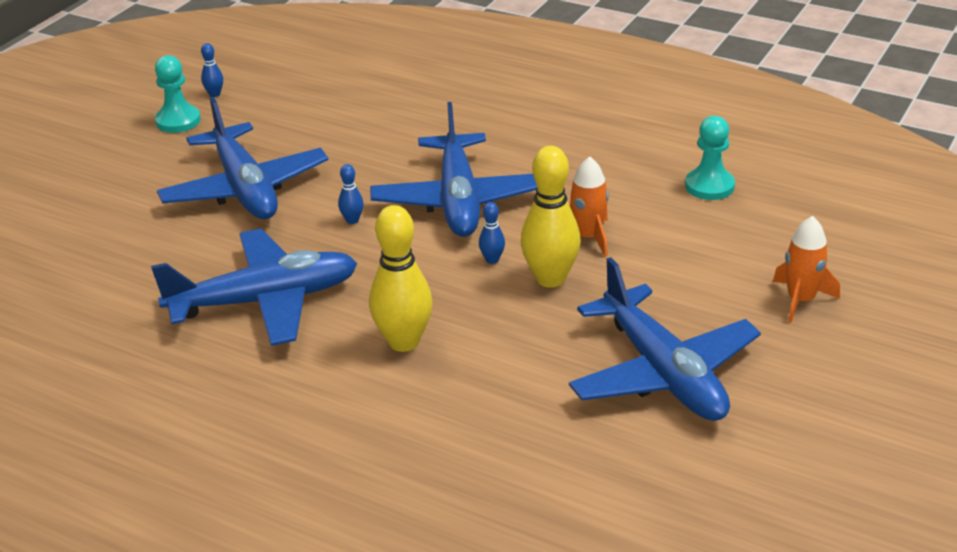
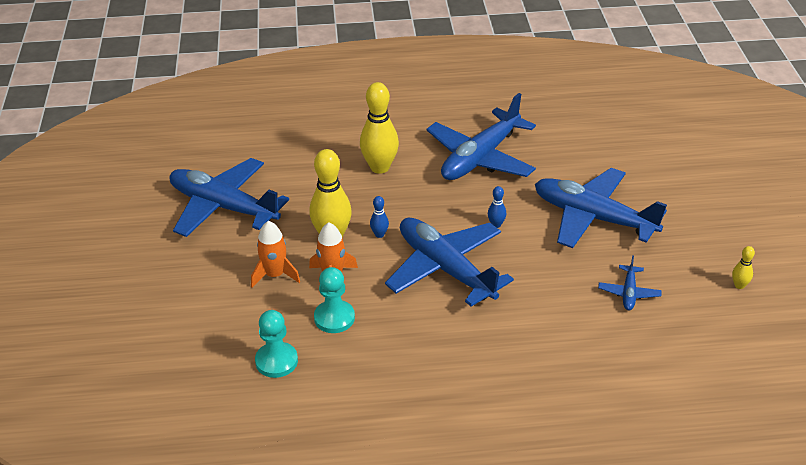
camera: 145 degrees right, 5 degrees up
(178, 121) = (722, 249): turquoise pawn -> turquoise pawn (334, 318)
(214, 94) = (739, 285): blue bowling pin -> yellow bowling pin
(315, 122) = (629, 293): none -> blue plane
(800, 300) = (163, 286): orange rocket -> orange rocket (275, 275)

